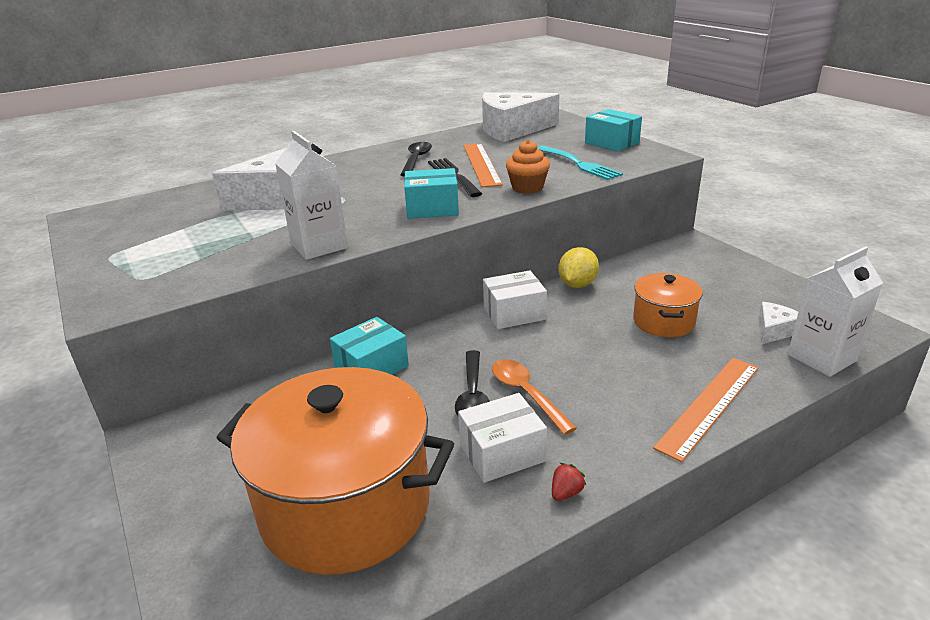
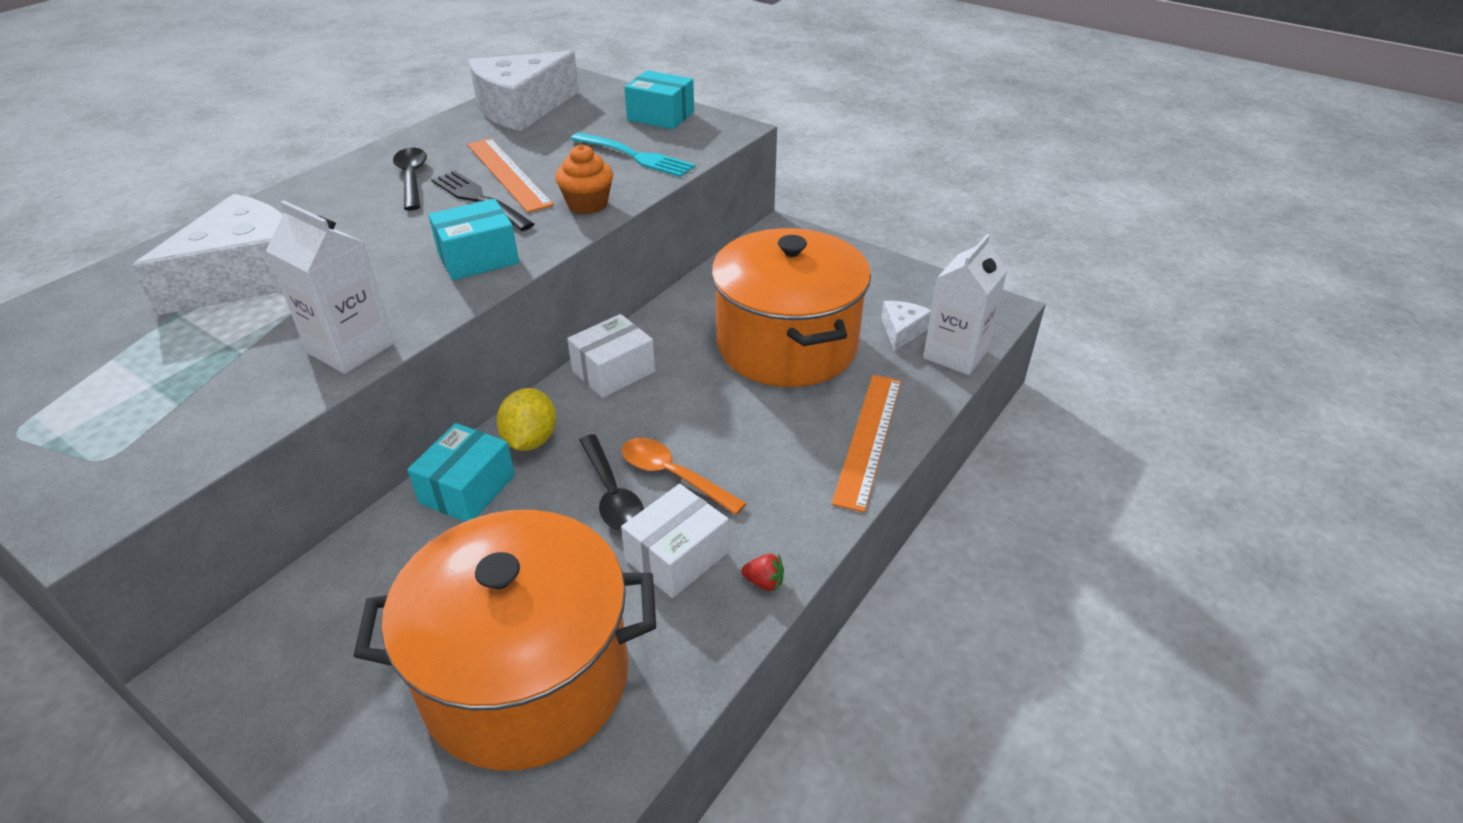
camera: 25 degrees left, 10 degrees up
(566, 493) = (764, 582): red strawberry -> red strawberry turned 90 degrees clockwise
(577, 284) = (672, 315): yellow lemon -> yellow lemon (530, 440)
(663, 321) = (786, 345): orange pot -> orange pot, size x2.01

